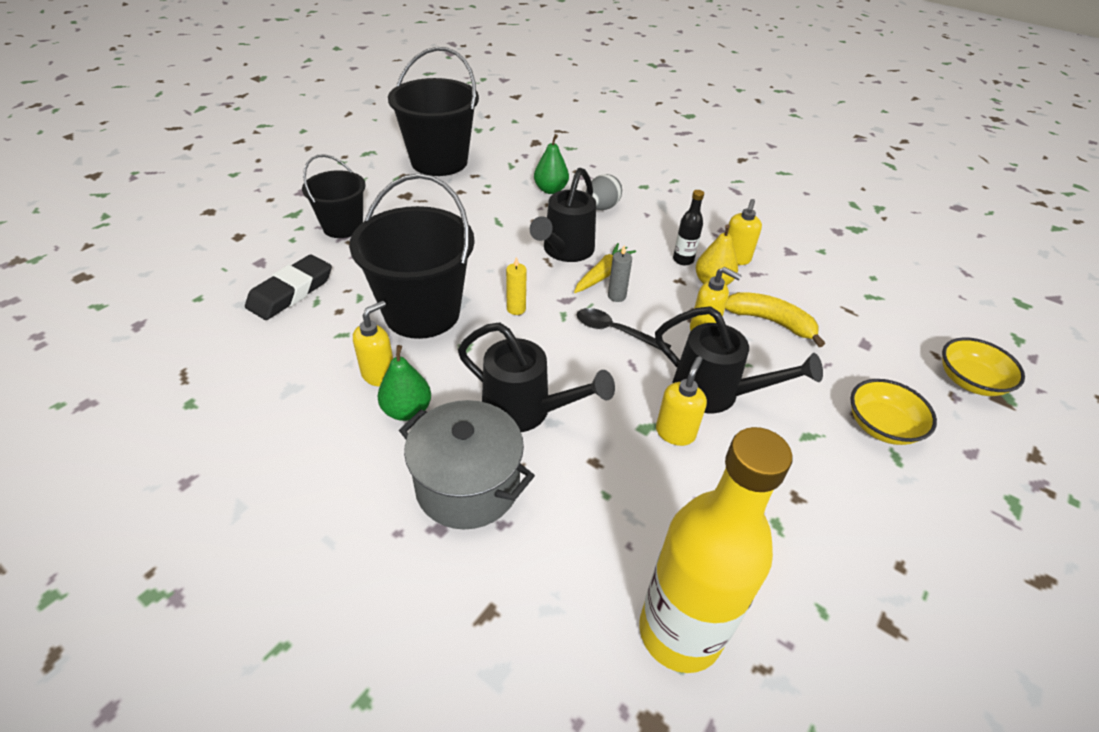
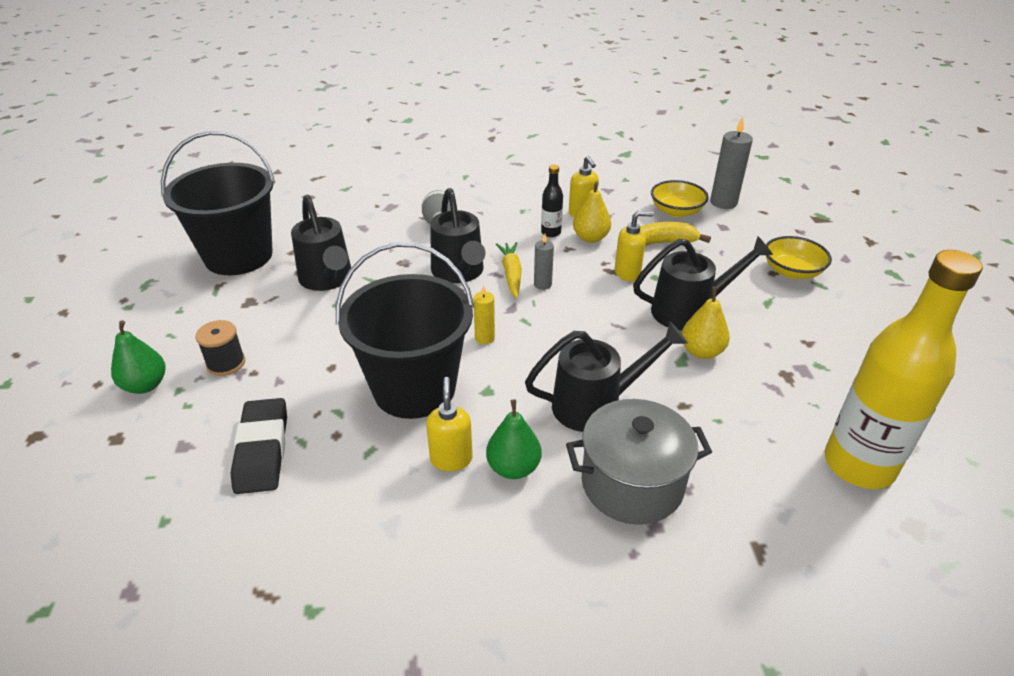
camera: 40 degrees left, 5 degrees down
(343, 227) = (226, 363): black bucket -> black spool
(470, 206) = (327, 279): none -> black watering can
(550, 190) = (378, 230): green pear -> green pear (145, 385)
(615, 331) = (576, 310): black spoon -> none
(675, 432) = (701, 351): yellow soap dispenser -> yellow pear
(900, 322) = (723, 202): none -> grey candle
(970, 381) = (796, 217): yellow bowl -> yellow bowl (676, 211)

